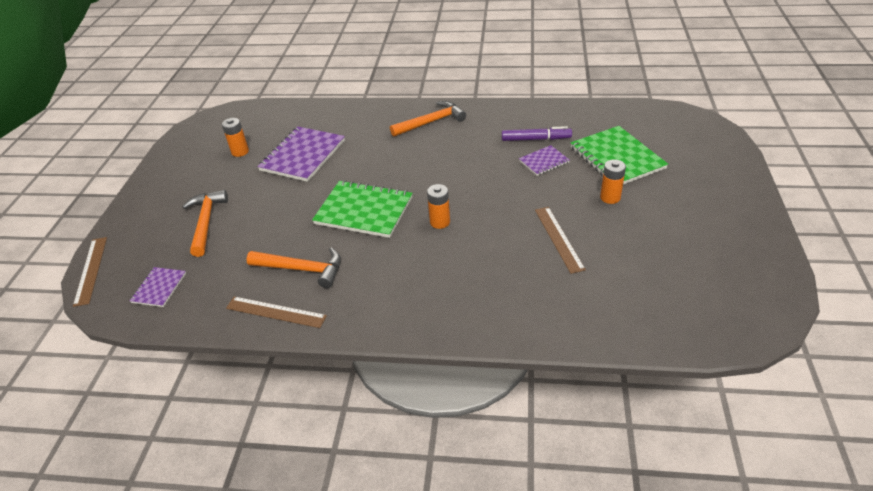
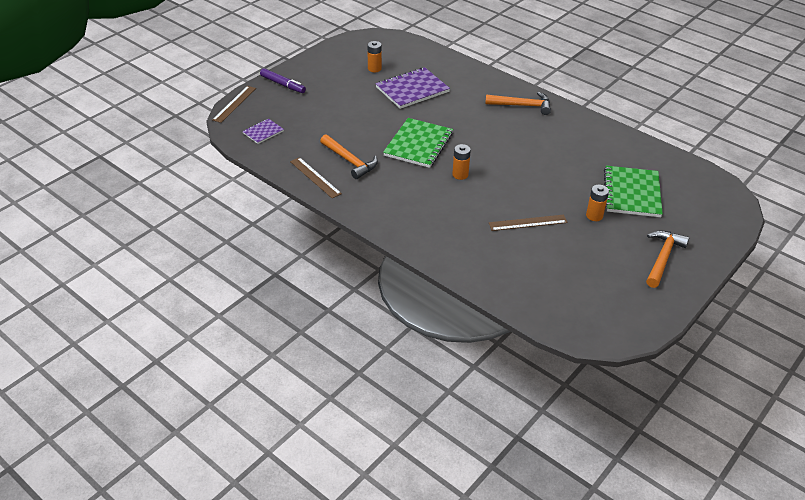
camera: 30 degrees right, 0 degrees up
(206, 222) = (318, 105): orange hammer -> orange hammer (662, 258)
(364, 211) = (418, 144): green notebook -> green notebook turned 60 degrees clockwise
(536, 139) = (586, 152): purple marker -> purple marker (283, 84)
(544, 161) = (574, 170): purple notebook -> none
(558, 238) = (528, 223): brown ruler -> brown ruler turned 60 degrees clockwise

